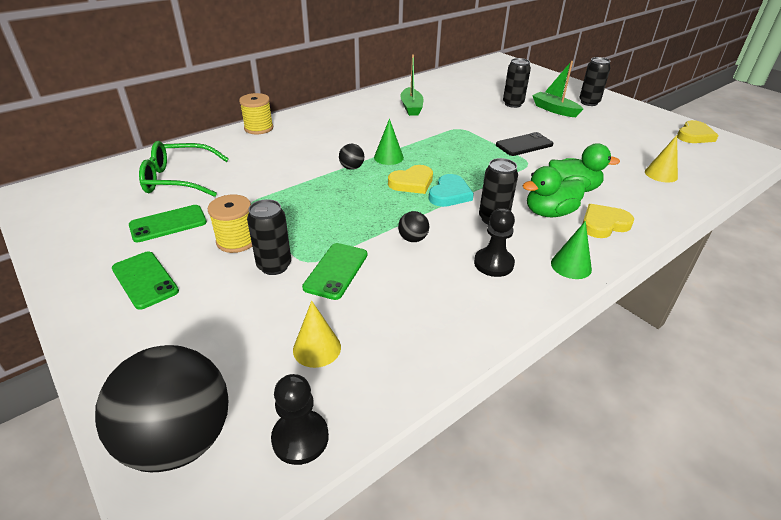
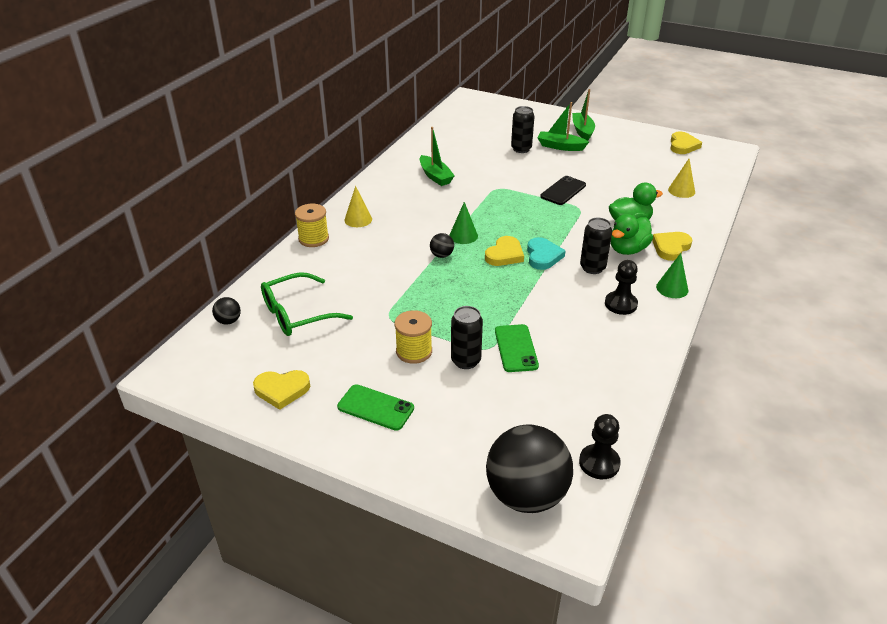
camera: 25 degrees left, 0 degrees up
(91, 236) = (282, 390): none -> yellow heart
(168, 224) = (338, 357): green phone -> none
(317, 348) = (556, 407): yellow cone -> yellow cone (358, 219)
(413, 239) = (548, 304): black ball -> black ball (228, 321)
(589, 102) = (582, 131): black can -> green boat

